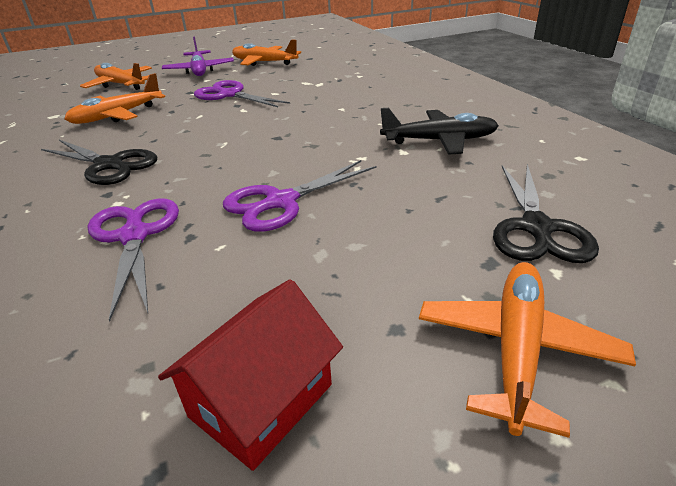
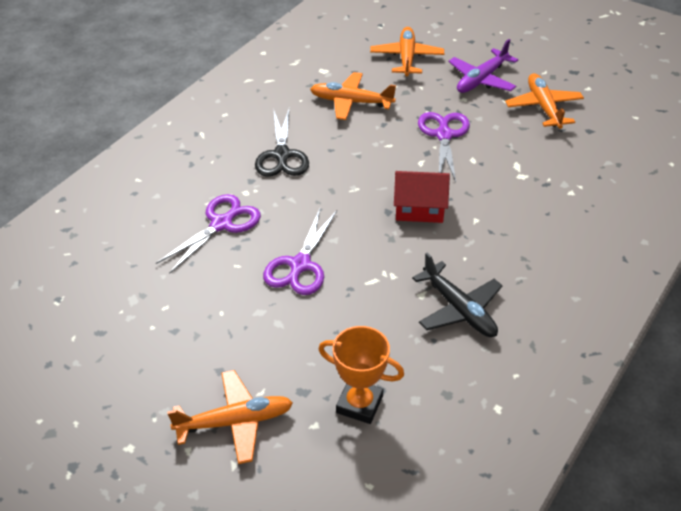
camera: 55 degrees right, 10 degrees up
(261, 400) = (148, 343): red house -> red house (419, 208)
(281, 202) = (300, 265): purple scissors -> purple scissors turned 90 degrees counterclockwise
(536, 228) = (359, 404): black scissors -> orange trophy

